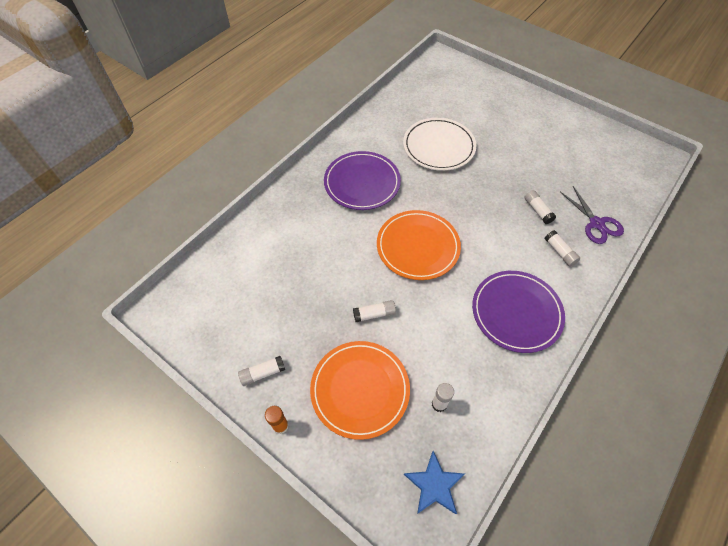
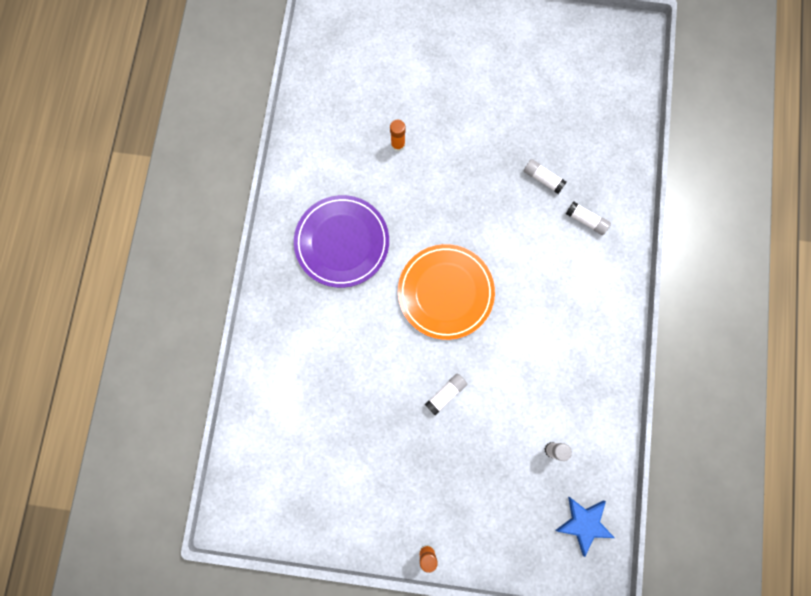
camera: 30 degrees left, 20 degrees up
(263, 373) = (378, 515): white glue stick -> none
(360, 389) = (476, 477): orange plate -> none
(438, 146) = (398, 145): white plate -> orange glue stick
(516, 312) = (576, 315): purple plate -> none
(596, 224) = (607, 164): purple scissors -> none

